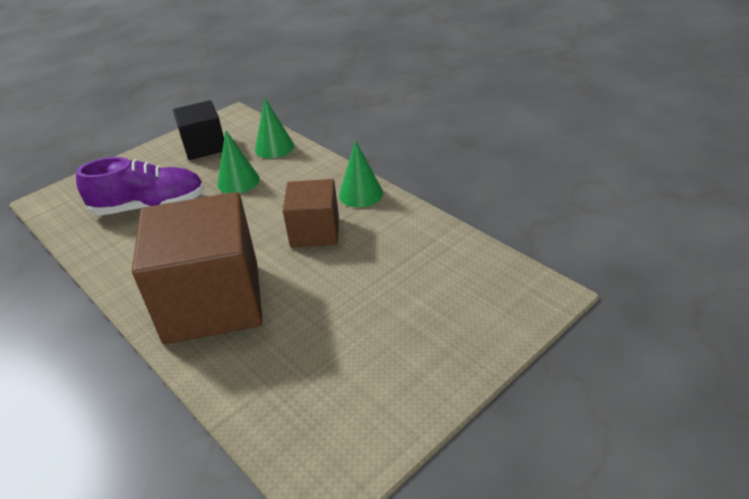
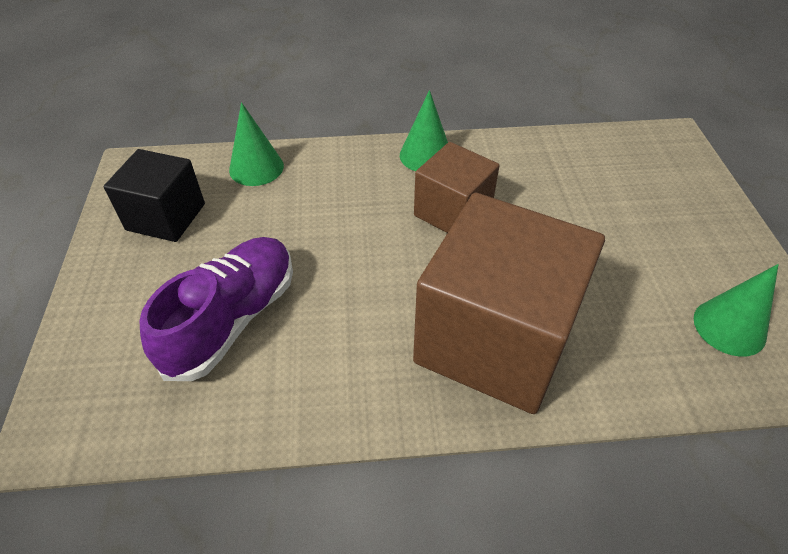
camera: 55 degrees left, 10 degrees up
(238, 181) = (286, 223): green cone -> green cone (729, 327)

